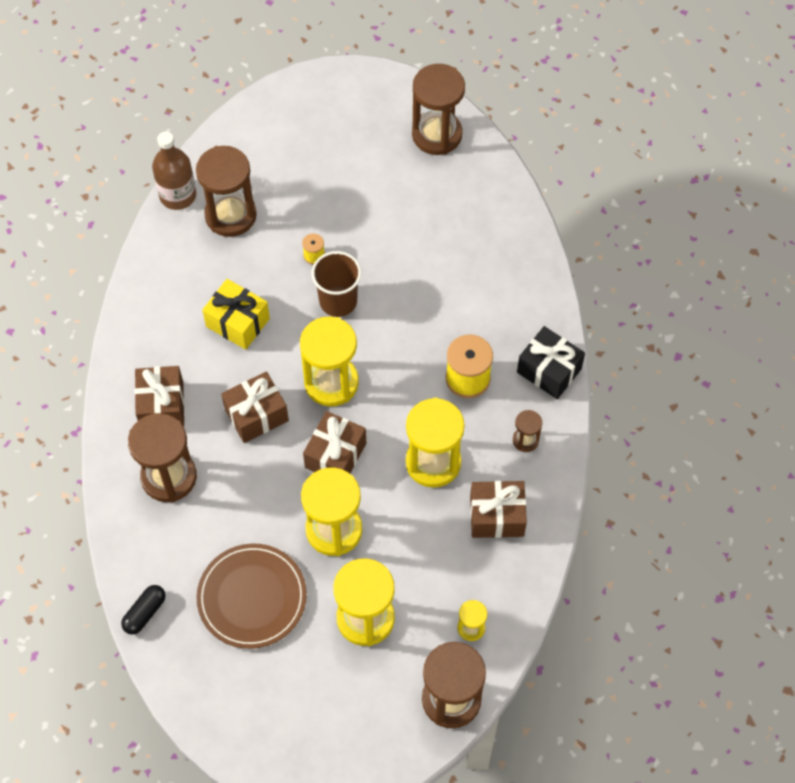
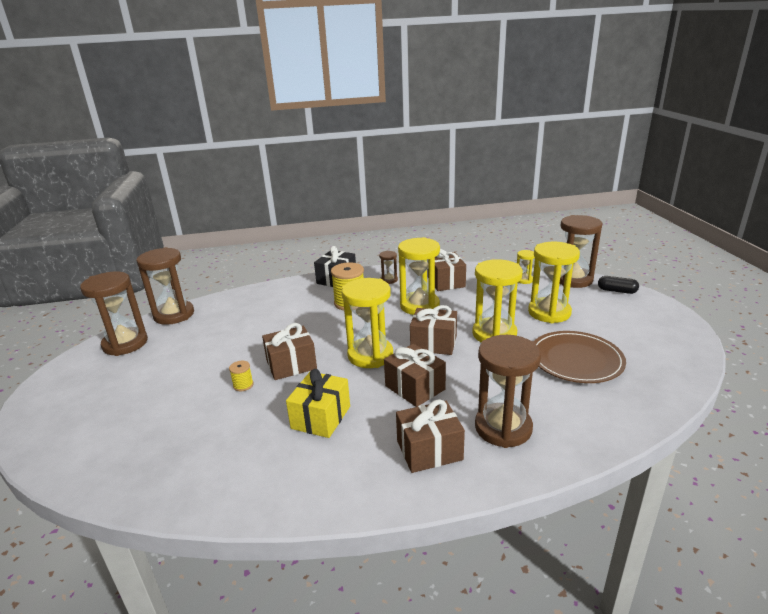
camera: 100 degrees left, 35 degrees down
(145, 613) = (641, 413): black capsule -> black capsule (617, 291)
(178, 195) = (151, 500): brown bottle -> none
(230, 215) = (188, 448): brown hourglass -> brown hourglass (174, 315)
(338, 301) = (291, 365): brown cup -> brown gift

